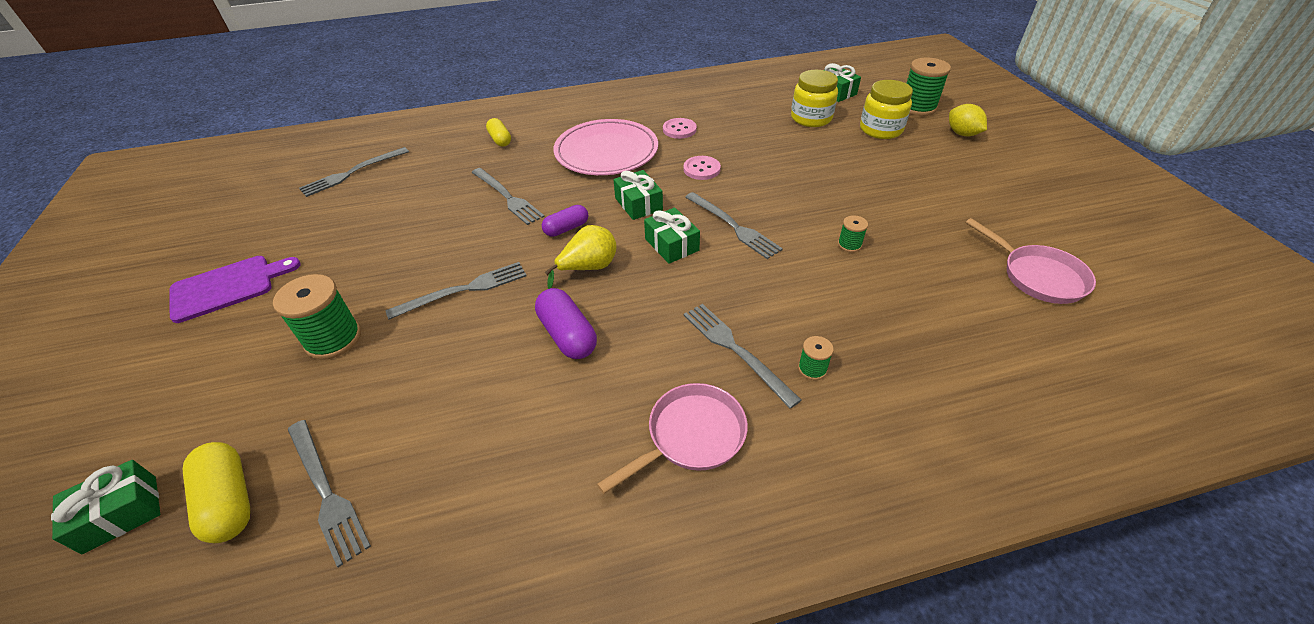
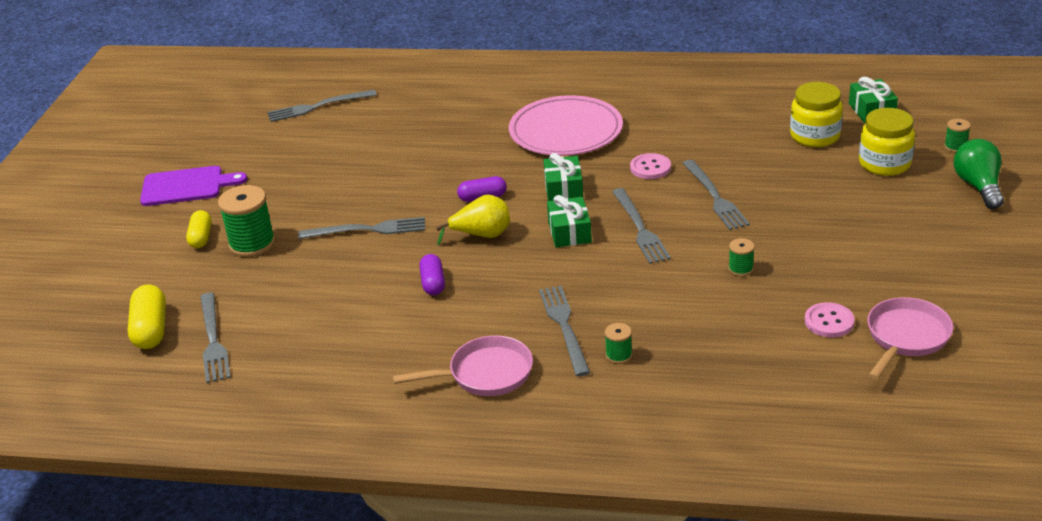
camera: 25 degrees right, 10 degrees down
(120, 514) = (84, 319): green gift -> none
(500, 140) = (468, 98): yellow capsule -> yellow capsule (201, 237)
(507, 197) = (445, 157): grey fork -> grey fork (714, 197)
(567, 335) = (433, 283): purple capsule -> purple capsule, size x0.67
(679, 129) = (657, 122): pink button -> pink button (829, 322)
(917, 107) = (955, 147): green spool -> green spool, size x0.49
(962, 134) = (978, 186): yellow lemon -> green light bulb
(1038, 276) = (906, 337): pink pan -> pink pan turned 135 degrees counterclockwise

